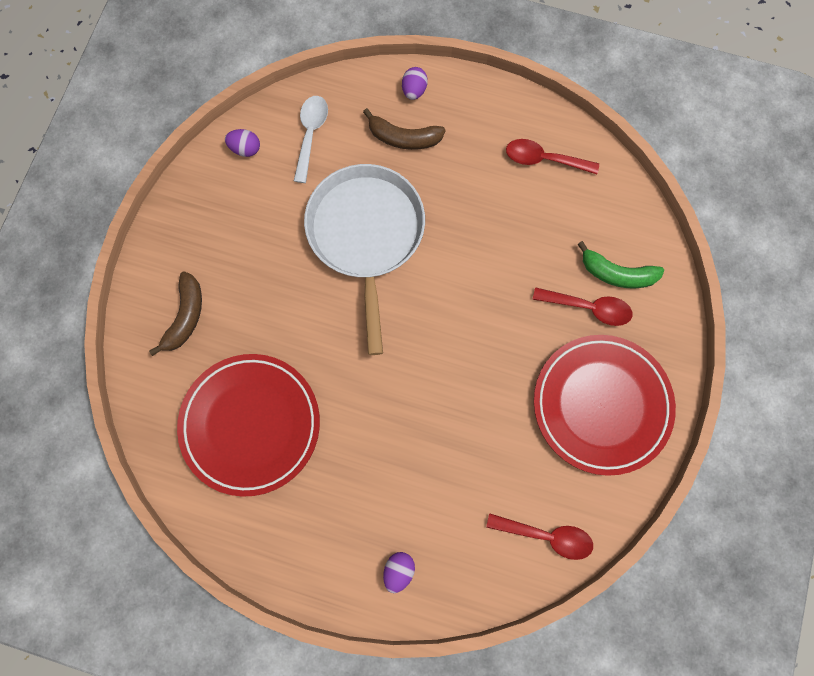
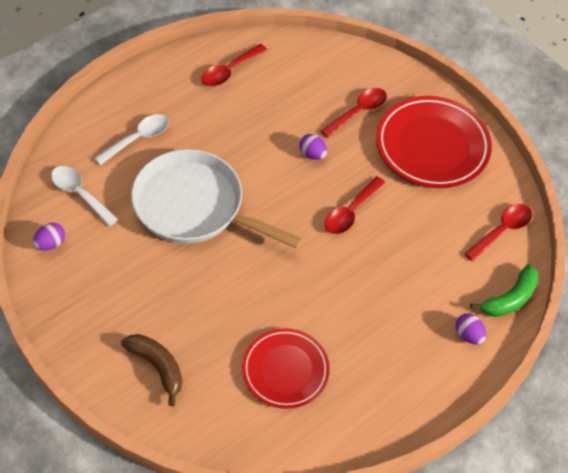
camera: 60 degrees left, 20 degrees down
(251, 424) = (285, 370): red plate -> red plate, size x0.65
(403, 138) = (138, 139): brown banana -> white spoon
(414, 90) = (106, 111): purple egg -> purple egg (312, 154)
(461, 375) = (351, 212): none -> red spoon
(616, 273) = (346, 83): green banana -> green banana (510, 298)

